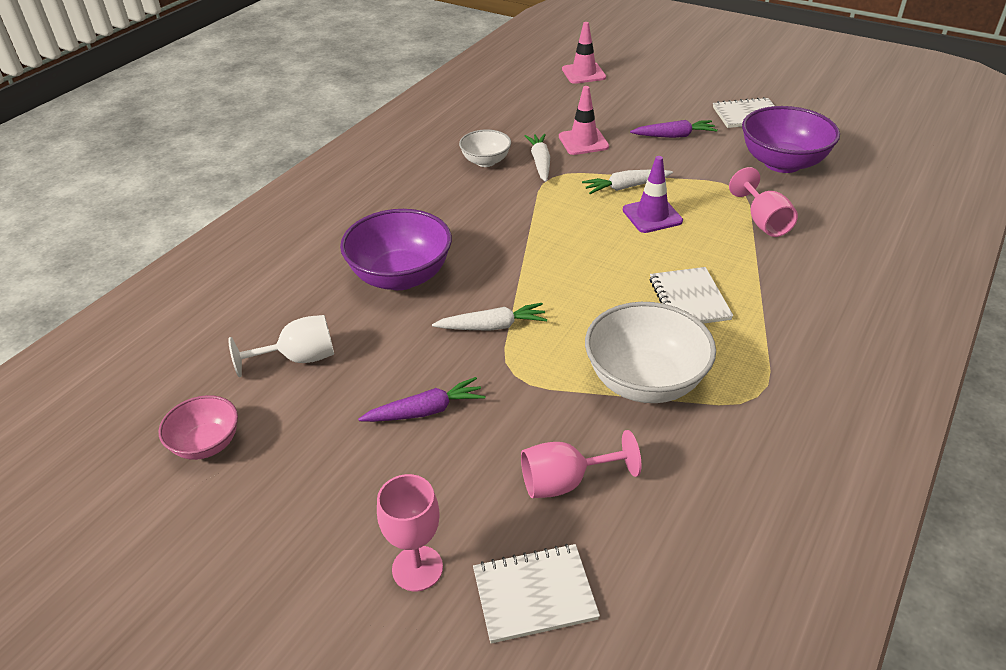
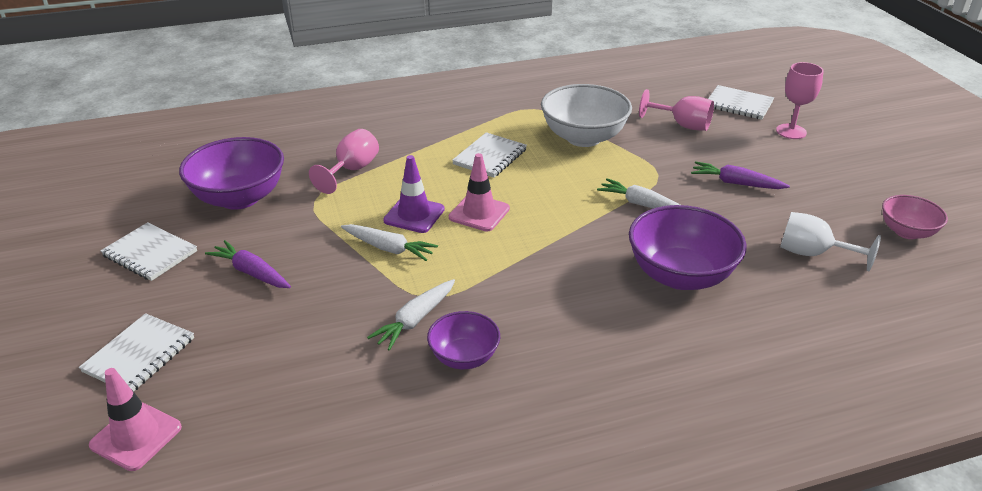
camera: 140 degrees left, 5 degrees down
(485, 161) = (464, 357): white bowl -> purple bowl
(583, 142) = (335, 319): pink traffic cone -> pink traffic cone (479, 213)
(644, 88) = (140, 355): none -> white notebook

